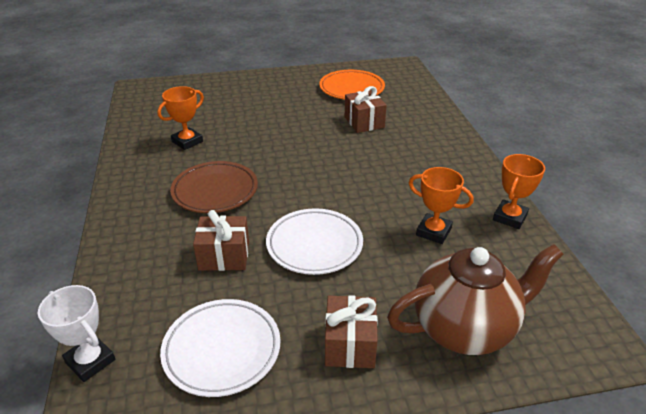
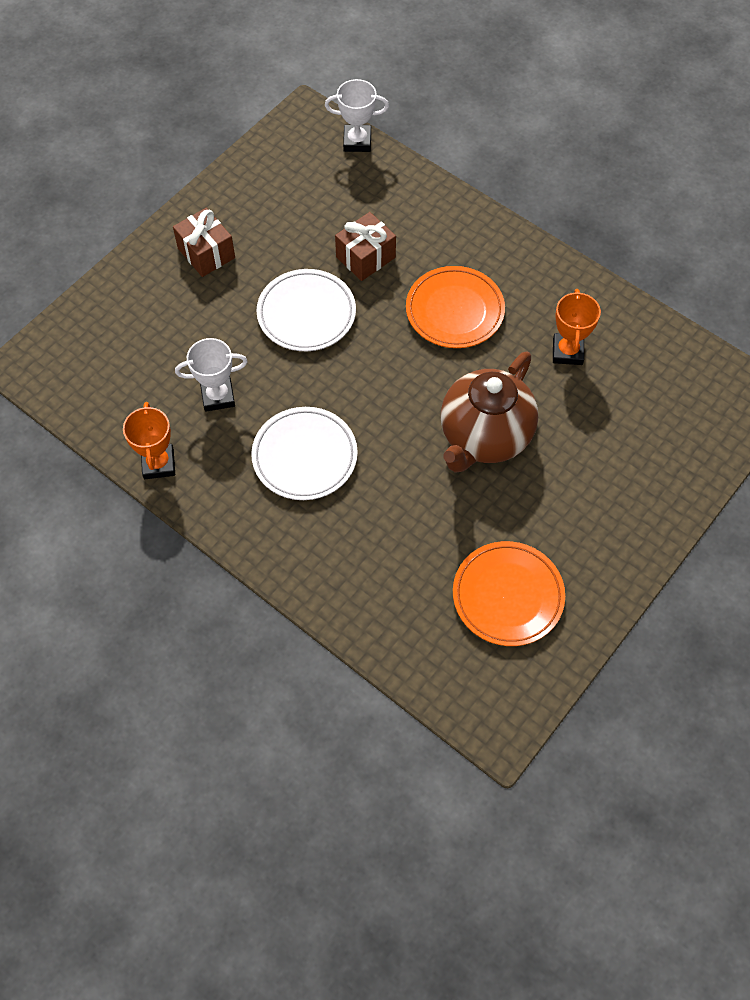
camera: 140 degrees right, 25 degrees up
(215, 191) = (454, 311): brown plate -> orange plate
(222, 350) = (286, 197): white plate -> white plate (304, 456)
(364, 122) = (421, 525): brown gift -> none
(433, 232) = (218, 396): orange trophy -> white trophy
(465, 328) = (134, 316): brown teapot -> brown teapot (484, 437)

